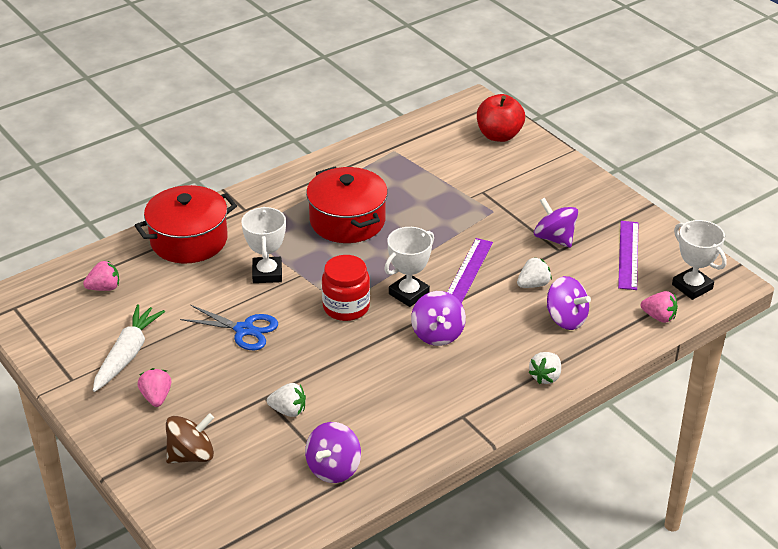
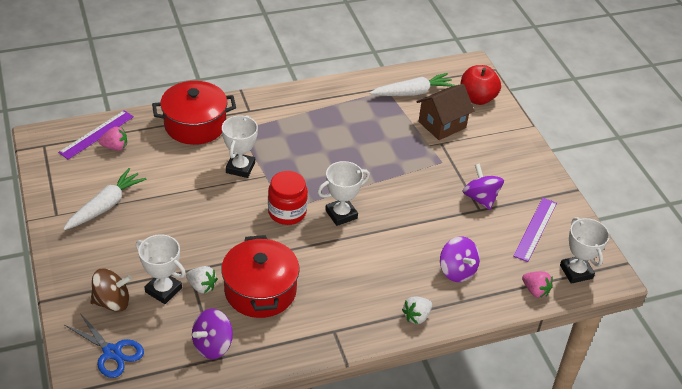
camera: 15 degrees right, 5 degrees up
(156, 397) = (110, 247): pink strawberry -> none
(244, 330) = (201, 210): blue scissors -> blue scissors (112, 352)
(245, 426) = (163, 290): none -> white trophy
(347, 221) = (322, 140): red pot -> red pot (260, 290)
(424, 146) = (412, 93): none -> white carrot
(437, 334) = (347, 255): purple spinning top -> none
(467, 272) = (396, 209): purple ruler -> purple ruler (96, 134)
(474, 172) = (442, 125): none -> brown house
(533, 284) = (444, 234): white strawberry -> none

